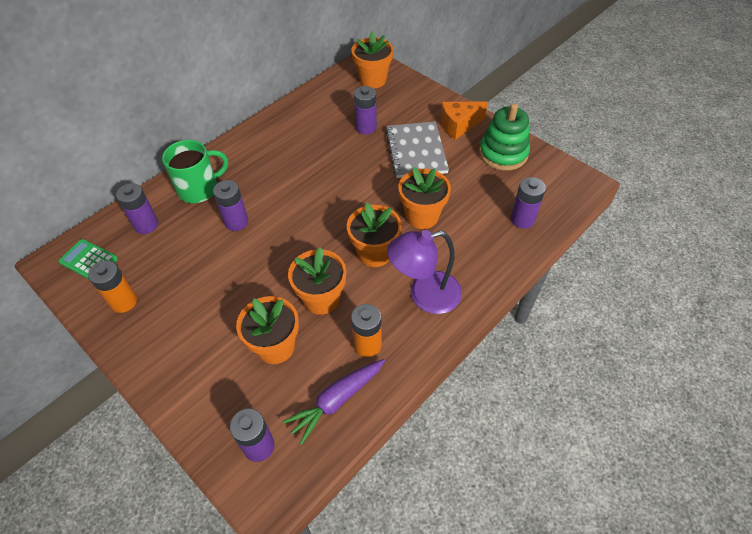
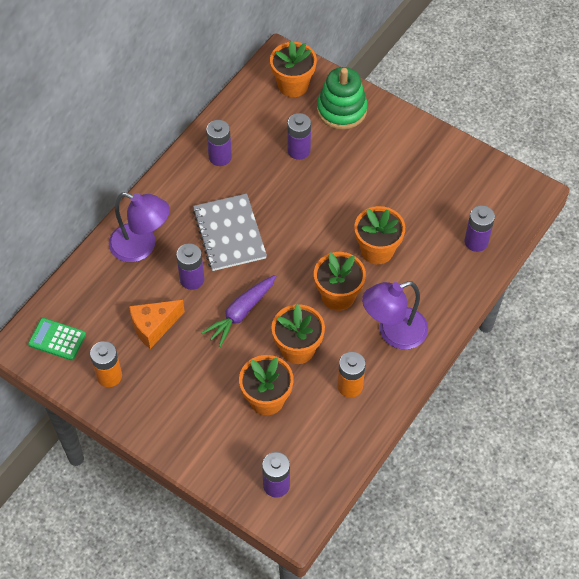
camera: 10 degrees left, 5 degrees up
(146, 225) = (100, 294): purple battery -> purple battery (220, 157)
(199, 189) = (141, 246): green mug -> purple lamp
(337, 401) = (333, 439): purple carrot -> purple carrot (241, 313)
(416, 151) = (358, 174): grey notebook -> grey notebook (229, 234)
(458, 125) = (398, 137): orange cheese -> orange cheese (154, 327)
(503, 153) = (449, 167): green stacking toy -> green stacking toy (341, 110)

